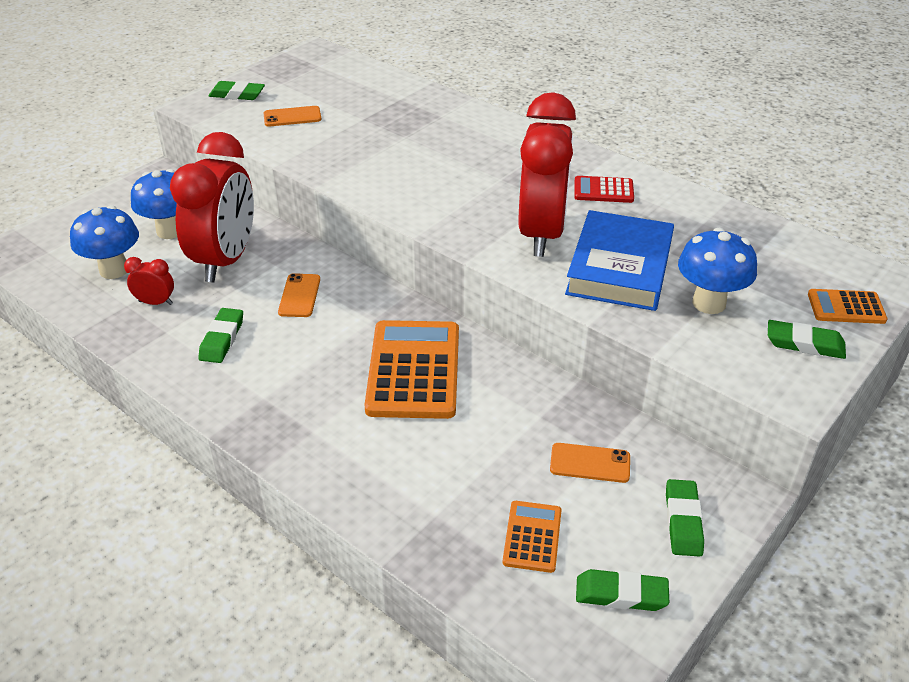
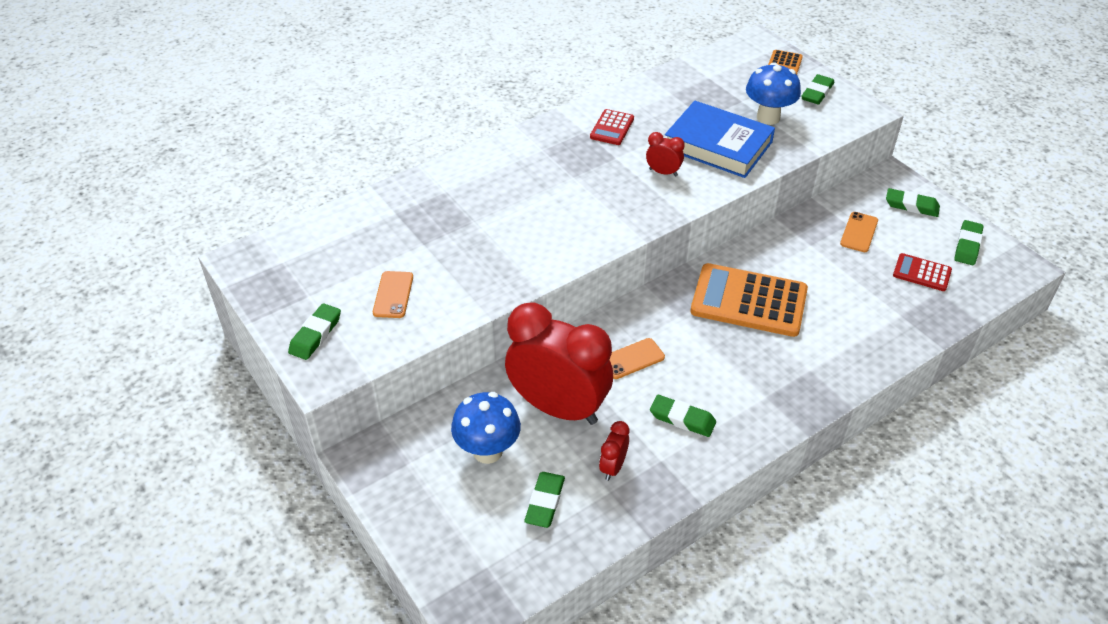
camera: 75 degrees left, 5 degrees up
(114, 270) = (545, 502): blue mushroom -> green eraser
(299, 296) = (632, 359): orange phone -> orange phone turned 45 degrees counterclockwise
(532, 537) = (922, 273): orange calculator -> red calculator
(541, 234) = (663, 172): red clock -> red clock, size x0.41

